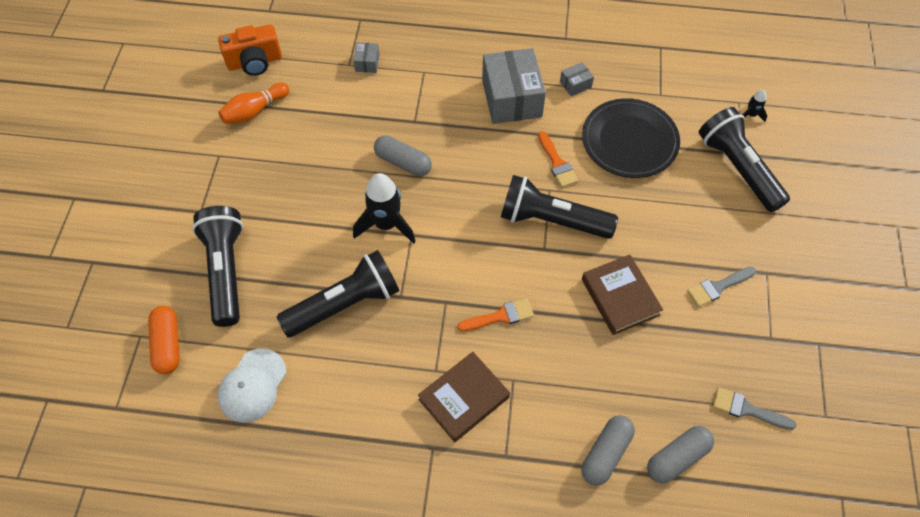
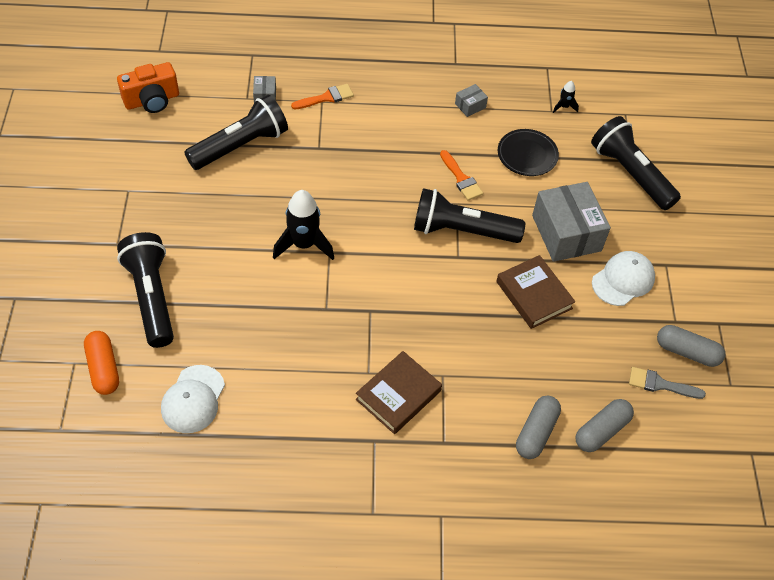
camera: 10 degrees left, 5 degrees down
(254, 111) = (158, 146): orange bowling pin -> none
(345, 303) = (273, 319): black flashlight -> black flashlight (240, 145)
(403, 162) = (312, 186): grey capsule -> grey capsule (687, 352)
(500, 316) = (424, 320): orange brush -> orange brush (326, 98)
(511, 98) = (410, 122): grey box -> grey box (566, 233)
(629, 141) = (527, 155): black plate -> black plate, size x0.66
(718, 287) = (623, 280): grey brush -> white cap
(750, 115) = (637, 125): black rocket -> black rocket (564, 107)

